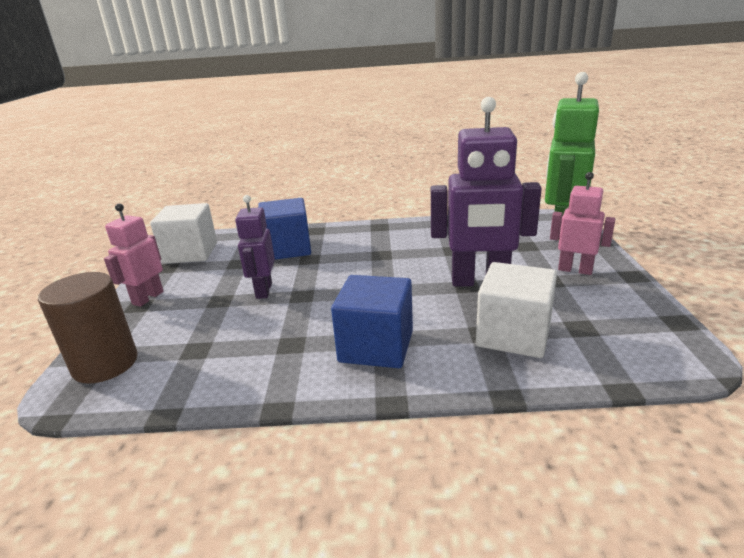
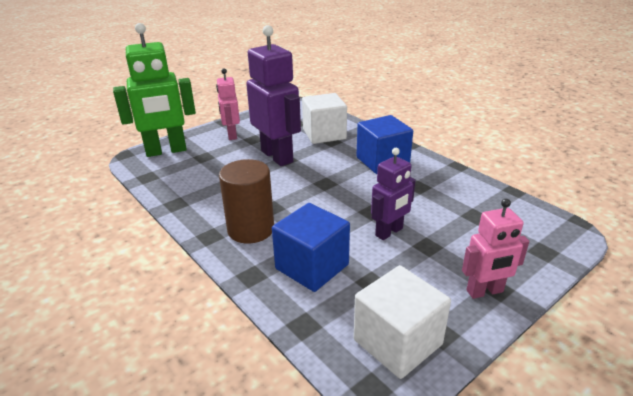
camera: 130 degrees left, 5 degrees up
(105, 364) = (541, 240): brown cylinder -> brown cylinder (251, 229)

